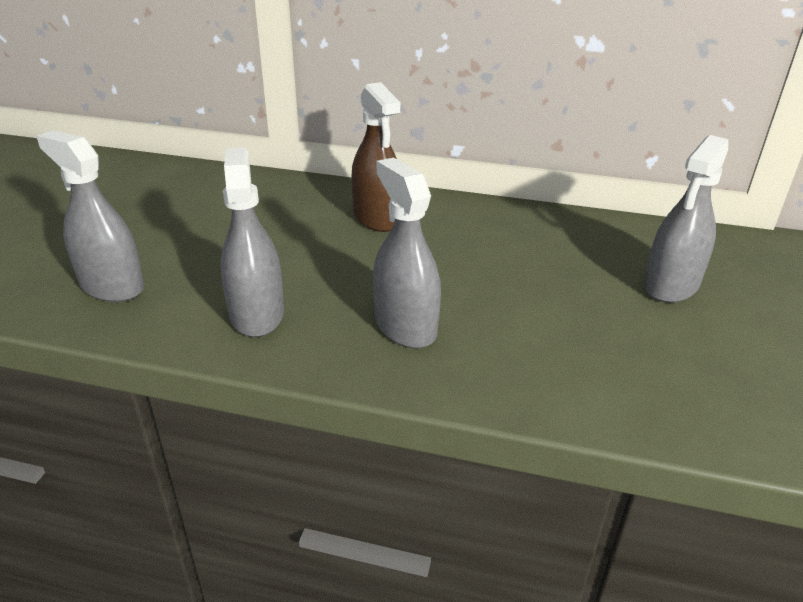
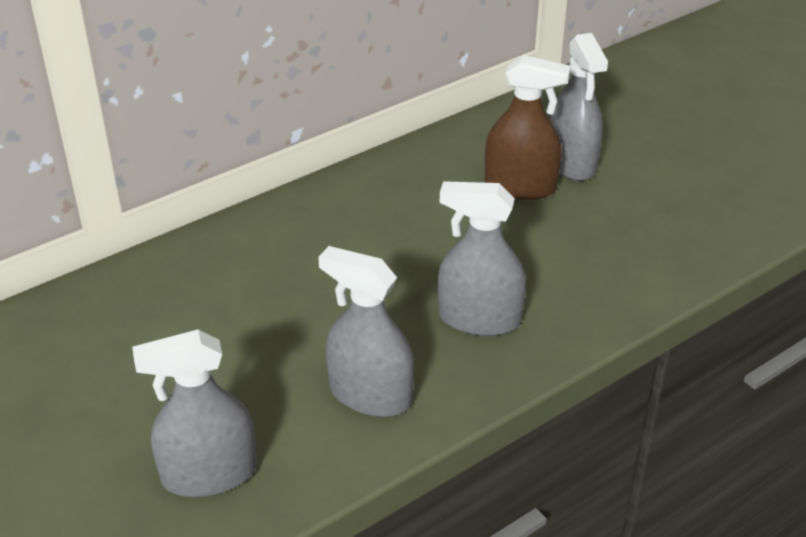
camera: 50 degrees left, 5 degrees up
(377, 218) = (295, 247): brown spray bottle -> brown spray bottle (520, 186)

